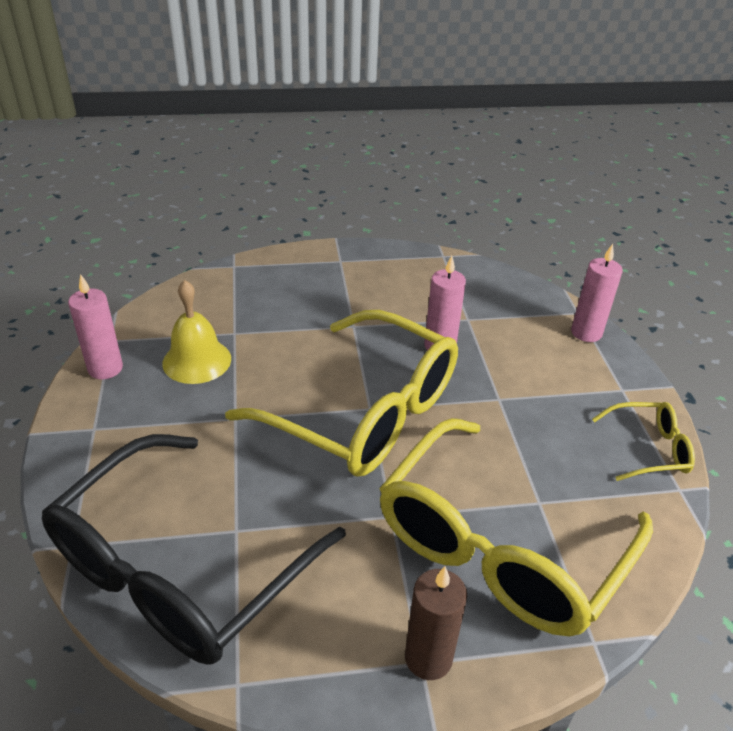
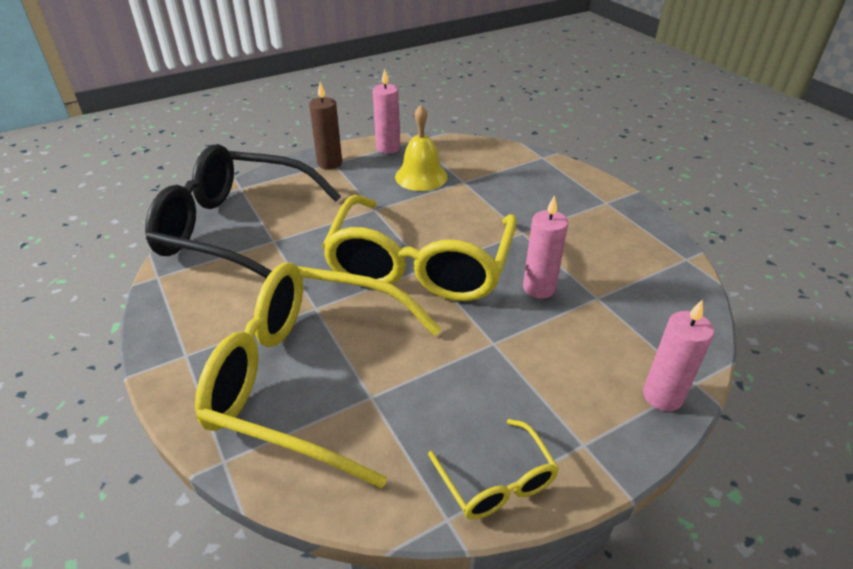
camera: 70 degrees right, 0 degrees up
(428, 658) = (190, 358): brown candle -> brown candle (329, 163)

